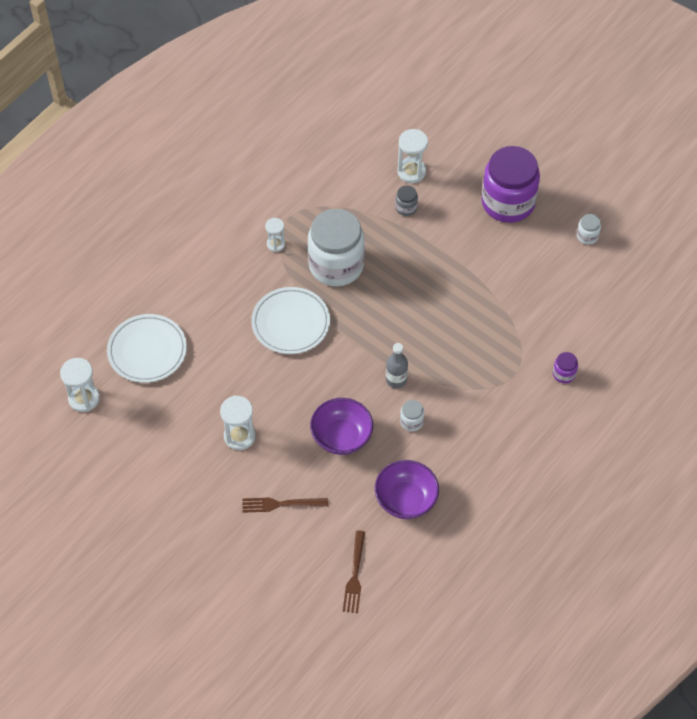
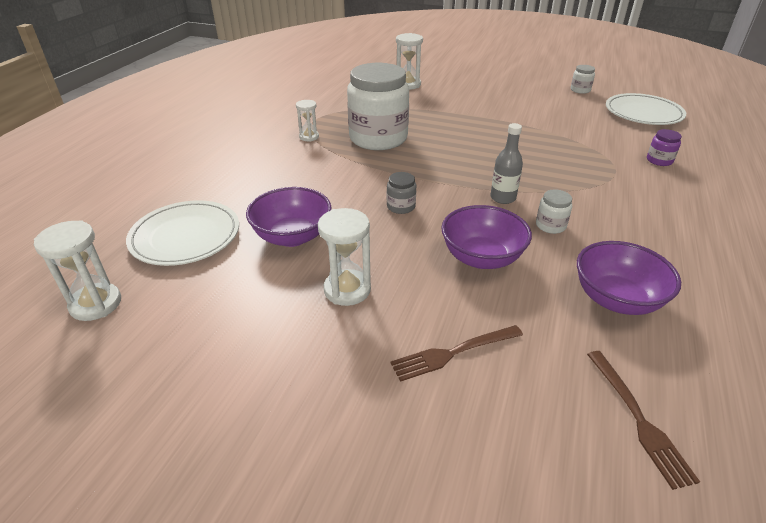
camera: 20 degrees left, 20 degrees down
(220, 374) = (292, 236): none -> purple bowl
(290, 323) = (355, 181): white plate -> white plate (643, 113)
(406, 208) = (418, 100): grey jar -> grey jar (401, 206)
(508, 202) = (500, 86): purple jar -> none

